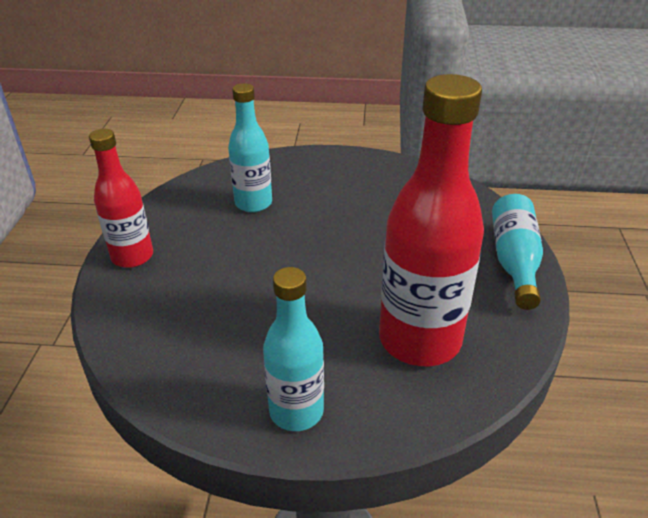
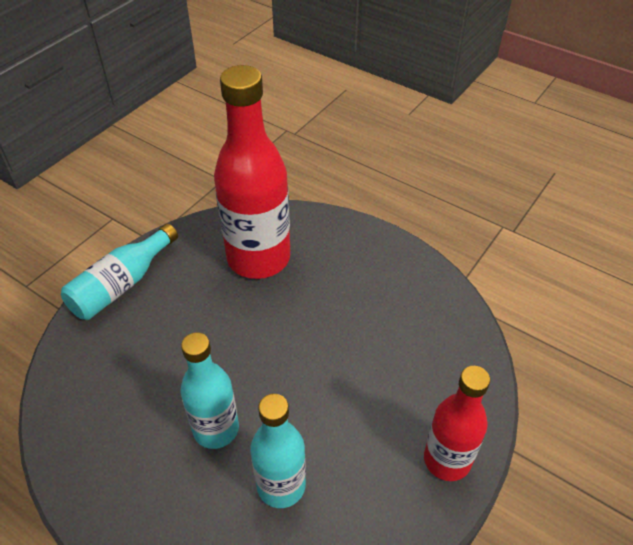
camera: 150 degrees left, 10 degrees up
(296, 411) = (372, 250): turquoise bottle -> turquoise bottle (216, 429)

